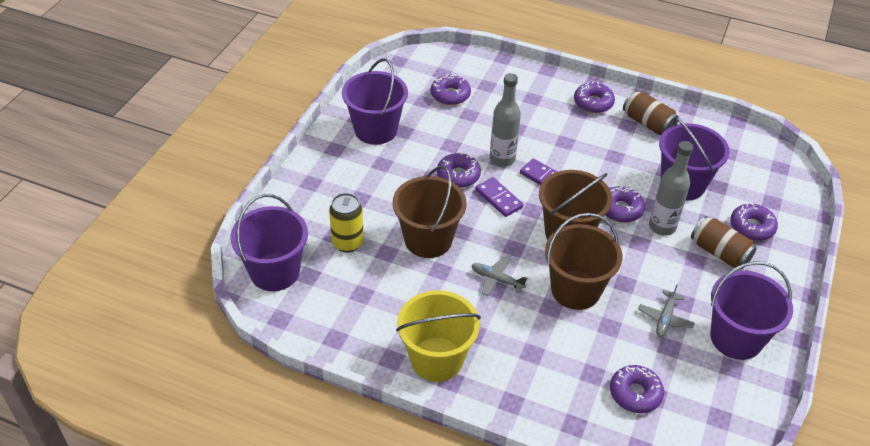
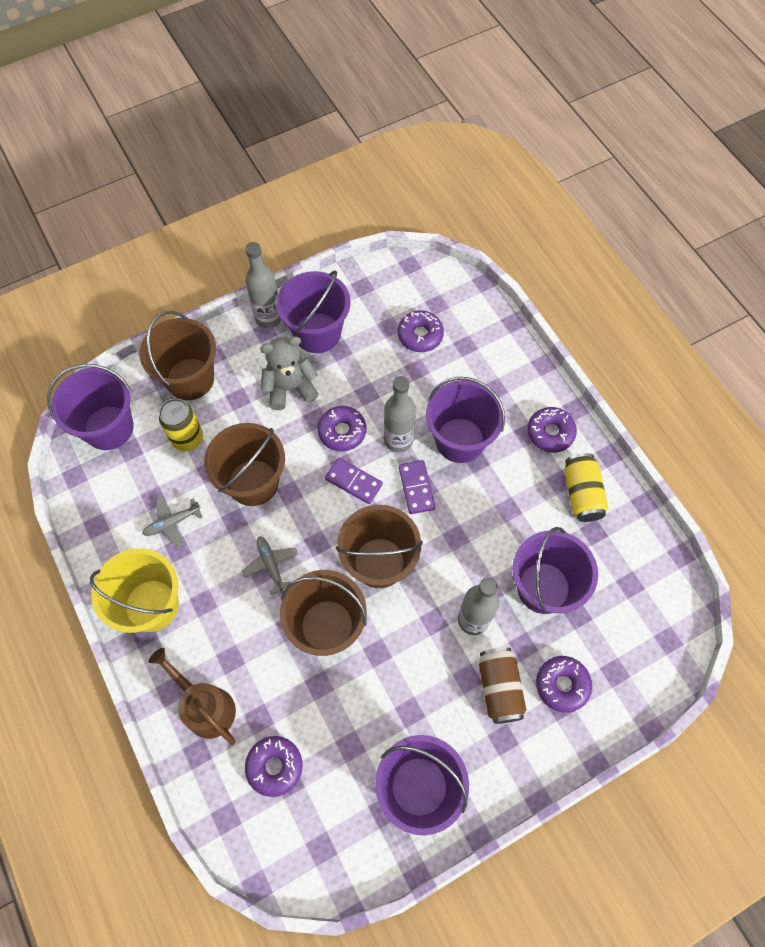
camera: 40 degrees right, 20 degrees up
(308, 206) = (190, 379): none -> brown bucket
(329, 139) = (268, 318): none -> grey bottle
(392, 171) = (290, 388): none -> grey teddy bear
(499, 199) = (353, 482): purple domino -> purple domino turned 60 degrees counterclockwise
(542, 137) = (460, 440): none -> purple bucket
(547, 393) = (205, 706): none -> brown watering can
(620, 209) = (453, 572): purple donut -> none
(648, 123) = (581, 494): brown can -> yellow can
(665, 318) = (375, 716): grey plane -> grey plane (172, 523)

